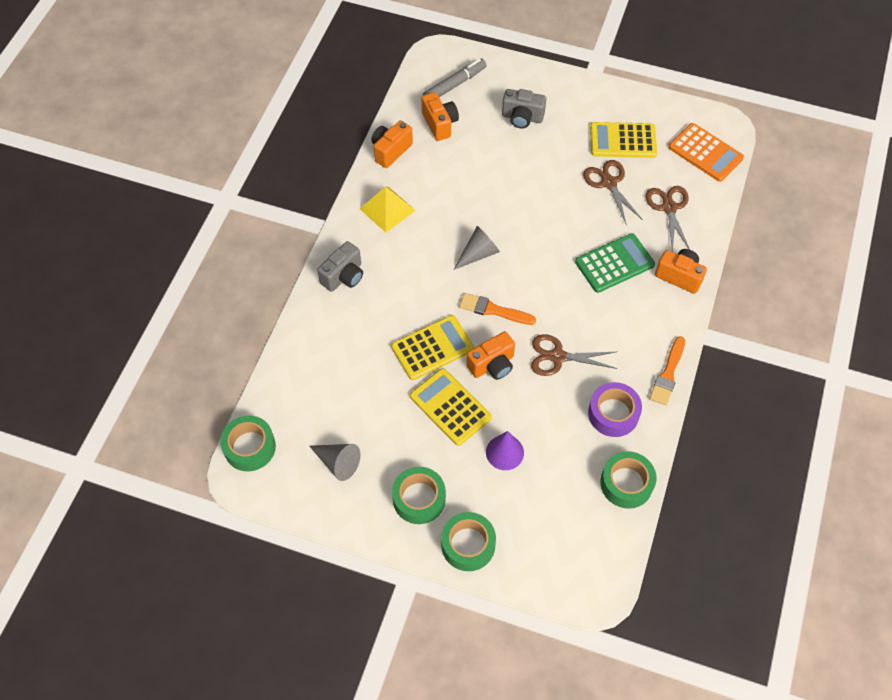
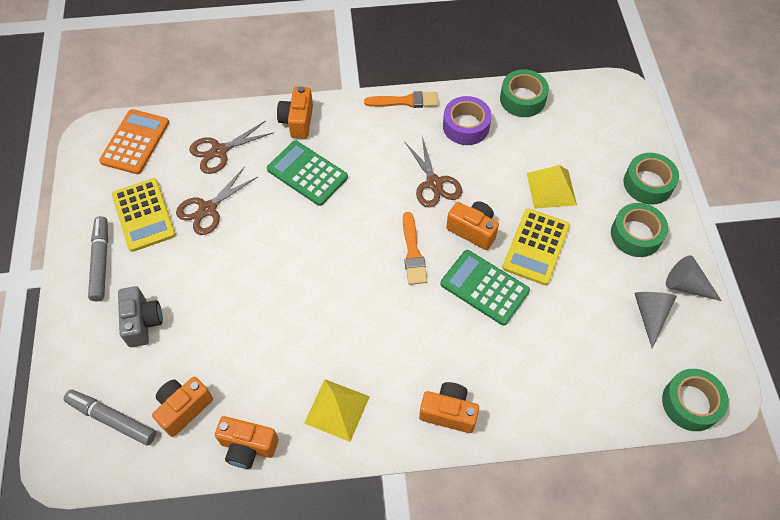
camera: 115 degrees left, 0 degrees up
(344, 276) = (448, 412): grey camera -> orange camera
(432, 348) = (484, 287): yellow calculator -> green calculator
(478, 254) = (352, 292): grey cone -> grey cone (686, 285)
(504, 452) = (551, 189): purple cone -> yellow pyramid
(590, 105) = (101, 261): none -> grey marker

